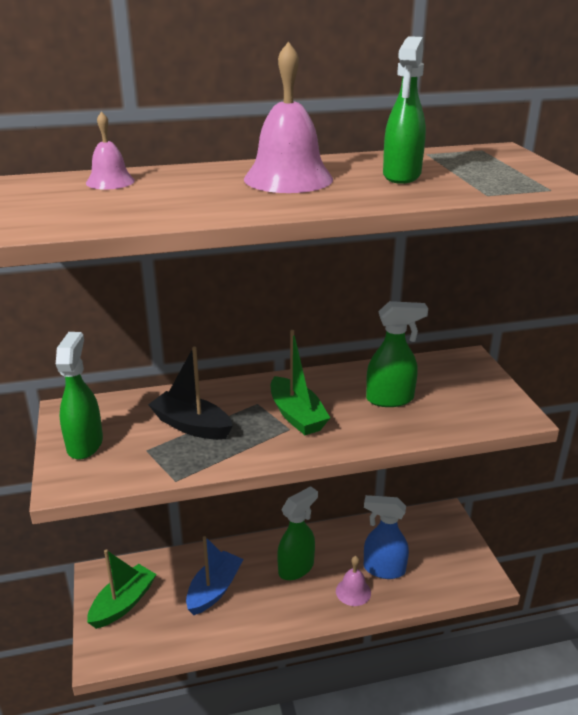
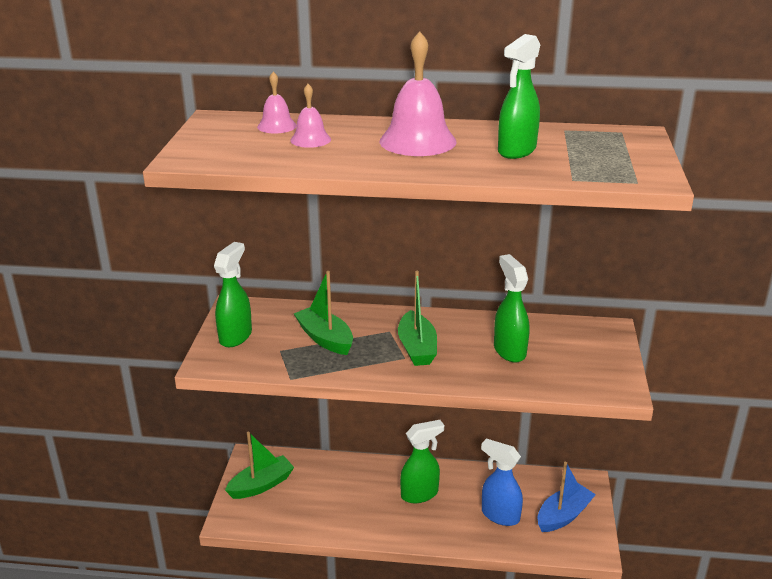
camera: 20 degrees right, 0 degrees up
(191, 426) = (325, 339): black boat -> green boat
(214, 590) = (340, 493): blue boat -> blue boat (563, 515)
(353, 591) = (462, 526): pink bell -> pink bell (310, 139)
(390, 399) = (509, 350): green spray bottle -> green spray bottle turned 120 degrees counterclockwise

